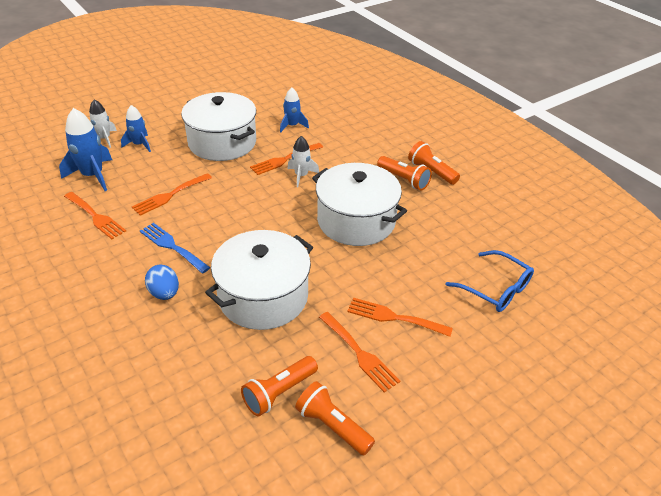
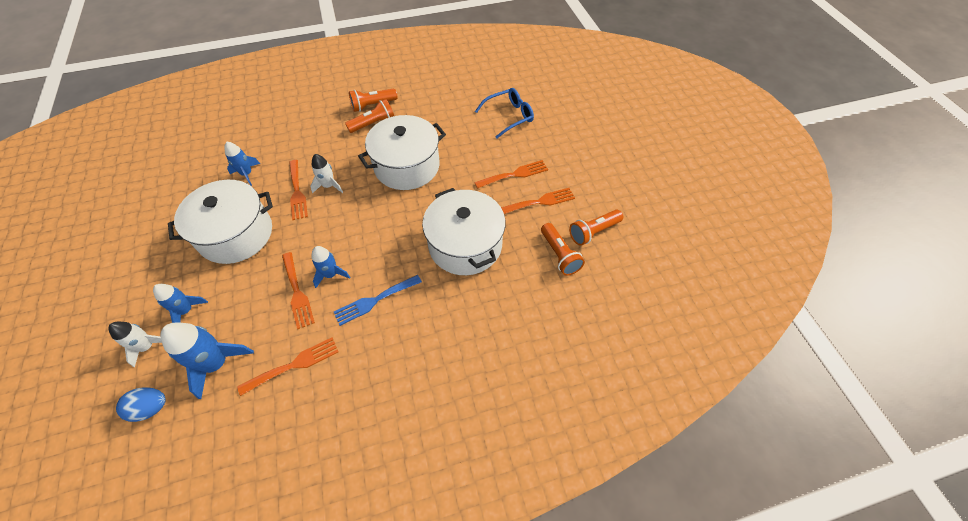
camera: 70 degrees left, 15 degrees up
(164, 293) = (433, 314): blue egg -> blue egg (151, 408)
(195, 209) = (331, 274): none -> blue rocket
(394, 317) = (514, 174): orange fork -> orange fork turned 150 degrees counterclockwise

